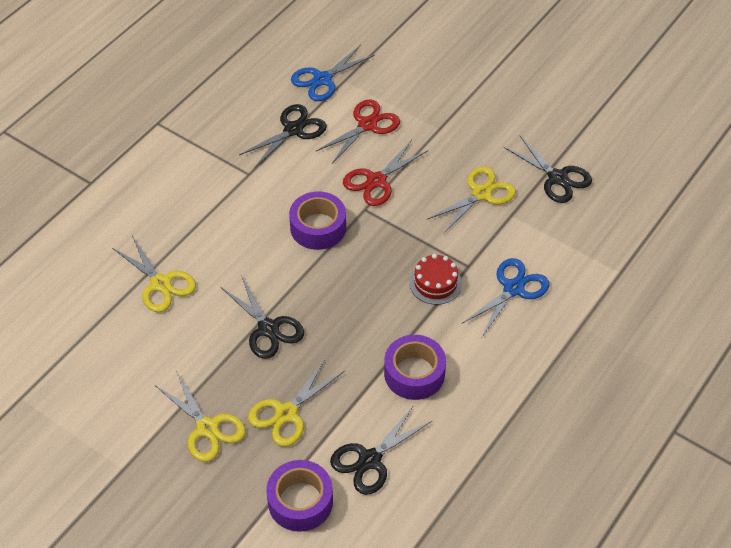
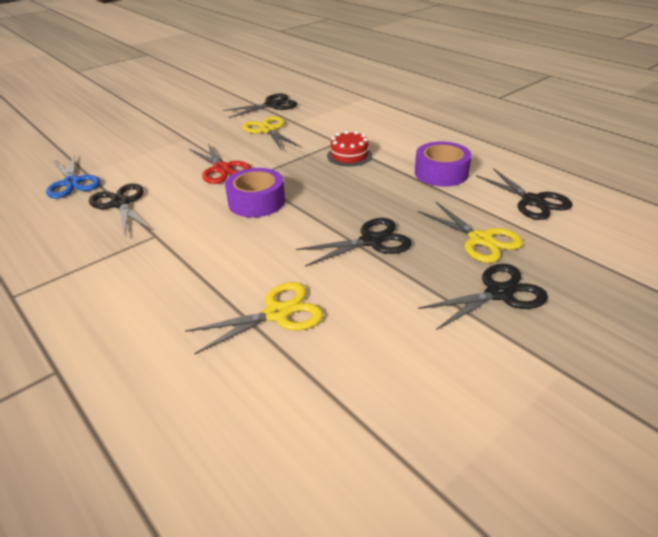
camera: 75 degrees left, 15 degrees down
(207, 428) = (499, 293): yellow scissors -> black scissors
(300, 501) = (585, 241): purple tape -> none
(367, 125) = (152, 167): red scissors -> none
(513, 289) = (367, 129): blue scissors -> none

